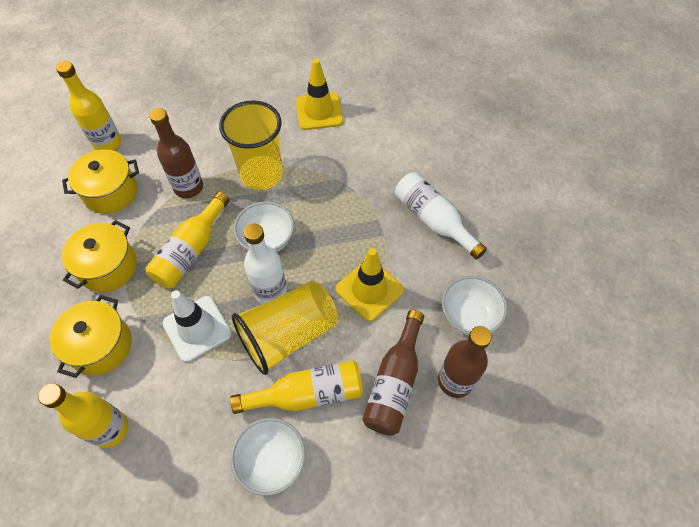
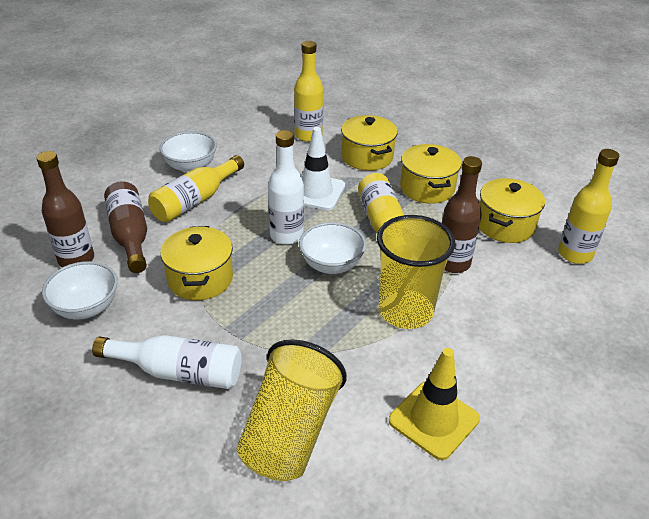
camera: 140 degrees right, 20 degrees down
(288, 334) = (243, 220): yellow cup -> yellow cup (290, 432)
(369, 289) = (200, 279): yellow traffic cone -> yellow pot

